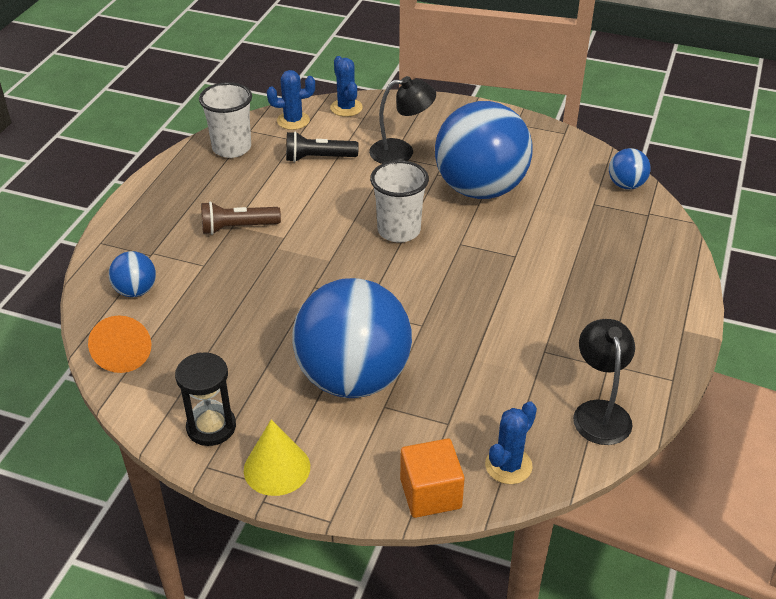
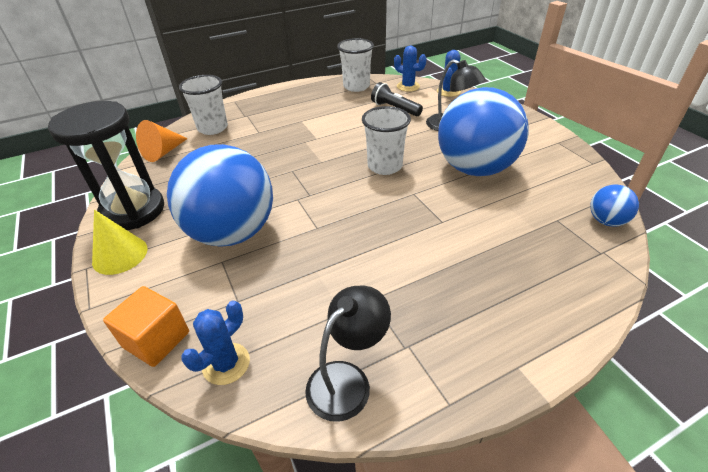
camera: 45 degrees right, 0 degrees up
(136, 291) = (213, 128): blue ball -> white cup
(211, 427) = (133, 211): black hourglass -> black hourglass, size x1.70
(238, 227) = (301, 123): brown flashlight -> none
(508, 465) = (226, 364): blue cactus -> blue cactus turned 45 degrees counterclockwise

